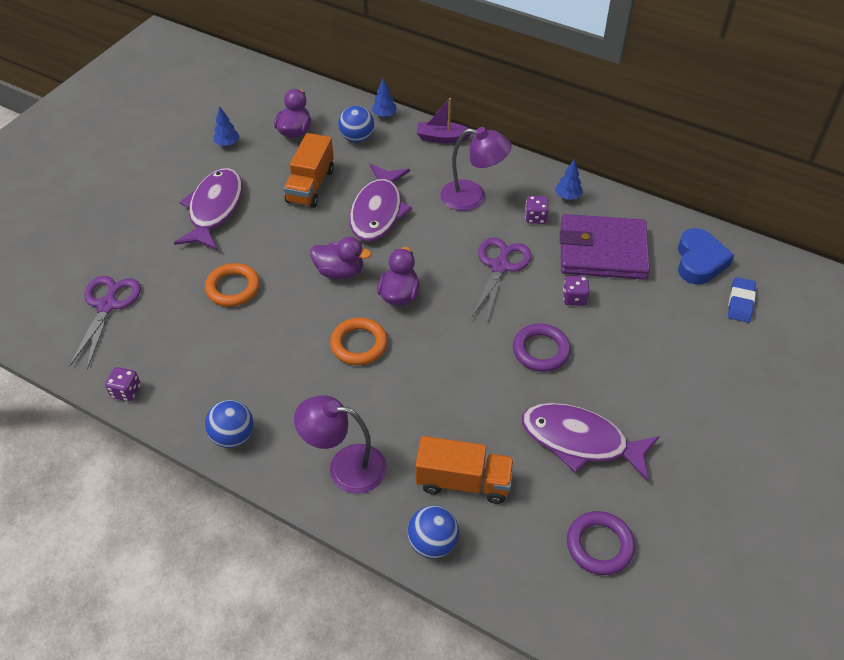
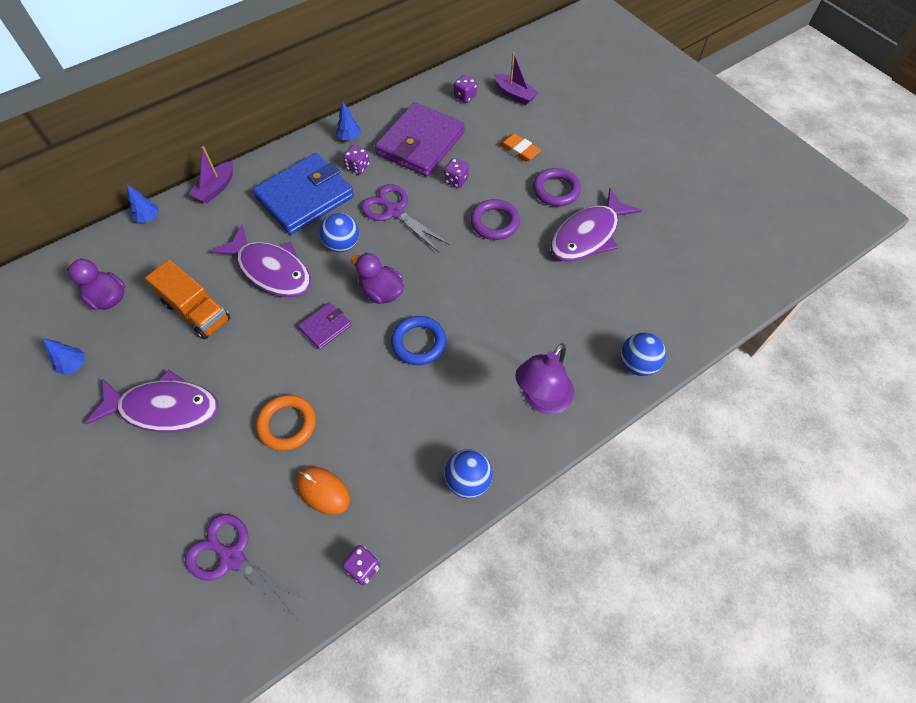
camera: 65 degrees left, 10 degrees up
(183, 337) = (323, 491): none -> orange mouse
(214, 209) = (164, 408): purple fish -> purple fish turned 150 degrees clockwise
(340, 272) = (325, 327): purple duck -> purple wallet
(357, 138) = (162, 251): blue ball -> blue ball (342, 244)
(359, 344) = (418, 343): orange ring -> blue ring
(463, 482) = (591, 322): orange truck -> none
(472, 197) = (305, 197): purple lamp -> blue wallet
(599, 545) = (677, 263): purple ring -> purple ring (556, 190)
(658, 336) = (519, 150): none -> orange eraser
(699, 261) = (465, 96): blue heart -> purple dice
(740, 302) = (514, 94): blue eraser -> purple boat

